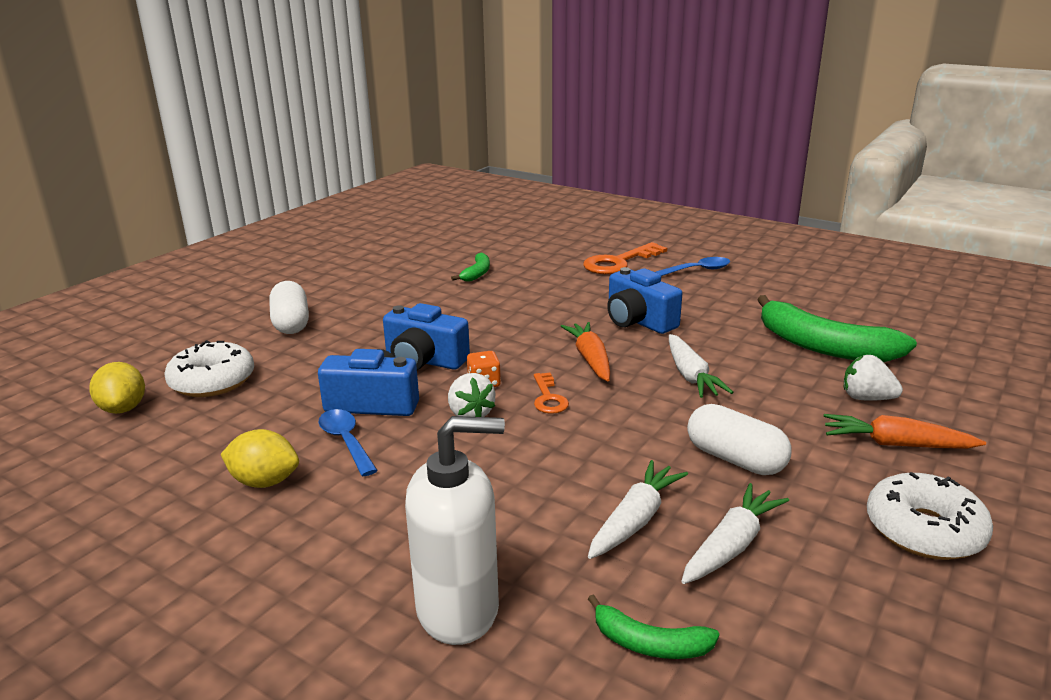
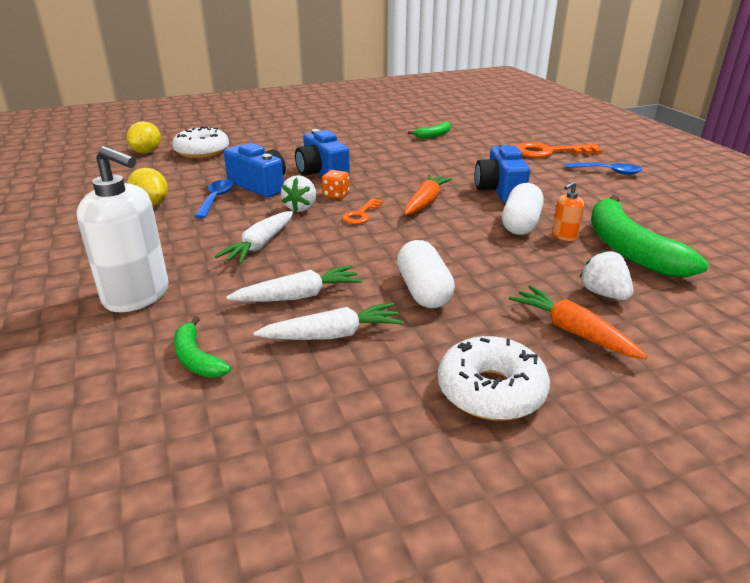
camera: 35 degrees right, 5 degrees up
(291, 323) = (283, 135): white capsule -> white capsule (520, 224)
(690, 376) = (480, 233): white carrot -> white carrot (260, 245)
(760, 352) = (564, 236): none -> orange soap dispenser

